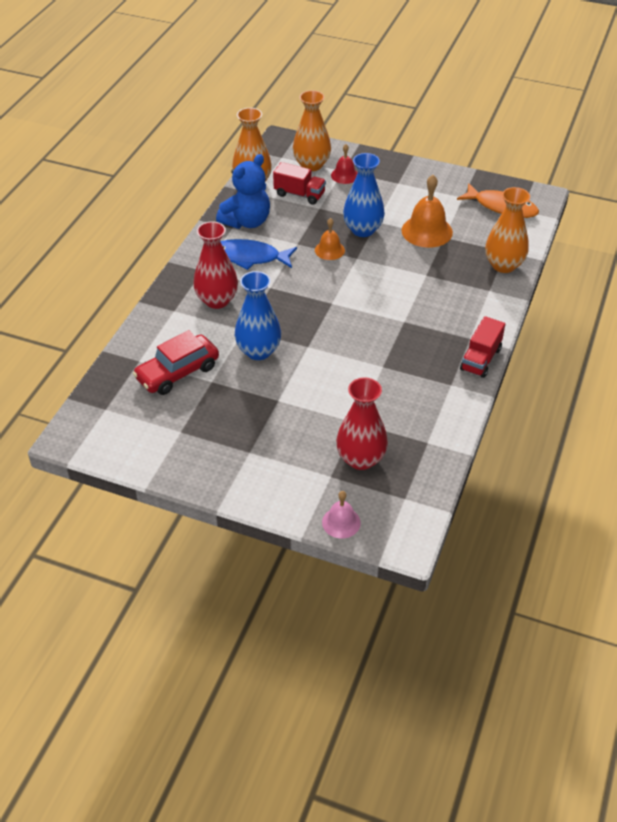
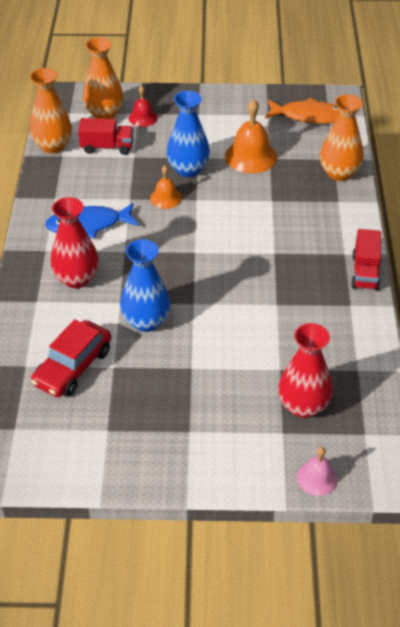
camera: 20 degrees left, 0 degrees up
(247, 221) = (67, 188): blue teddy bear -> none

